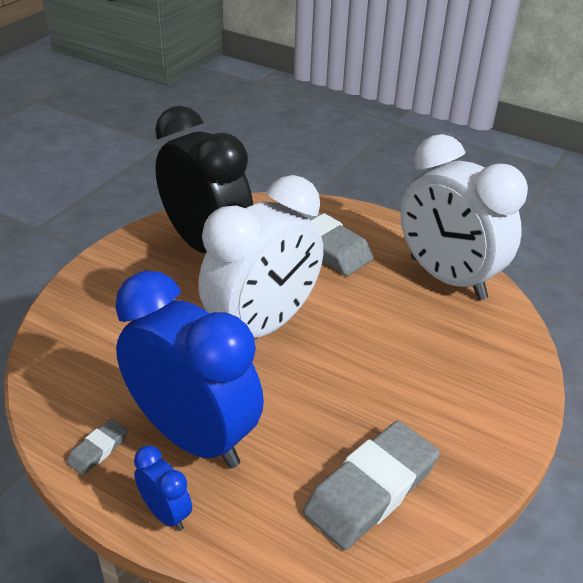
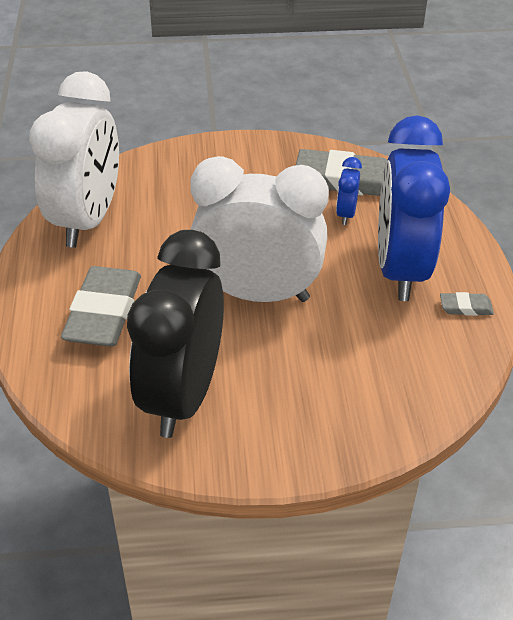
camera: 125 degrees left, 5 degrees up
(166, 513) = (463, 249): blue clock -> blue clock (346, 214)

